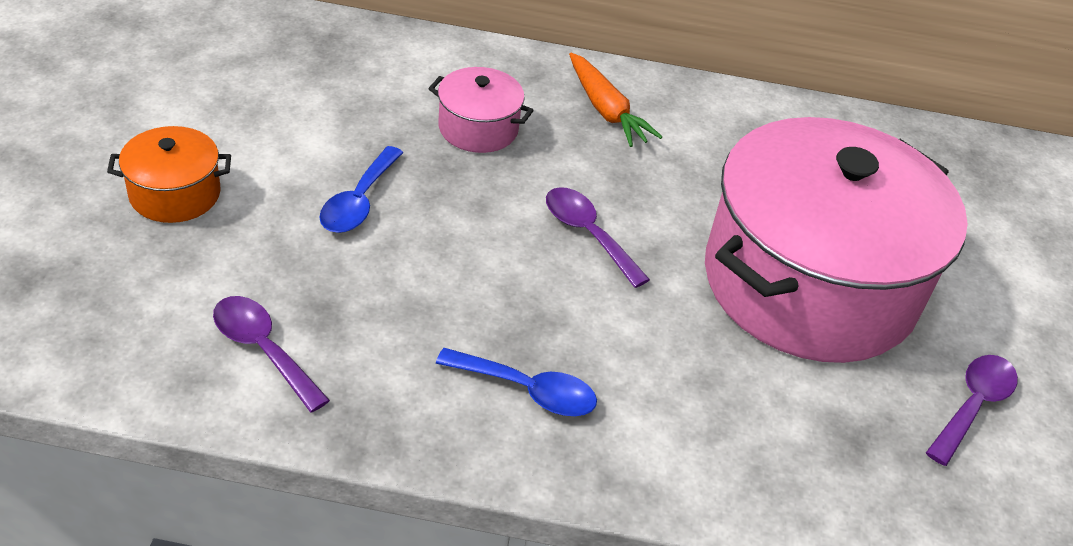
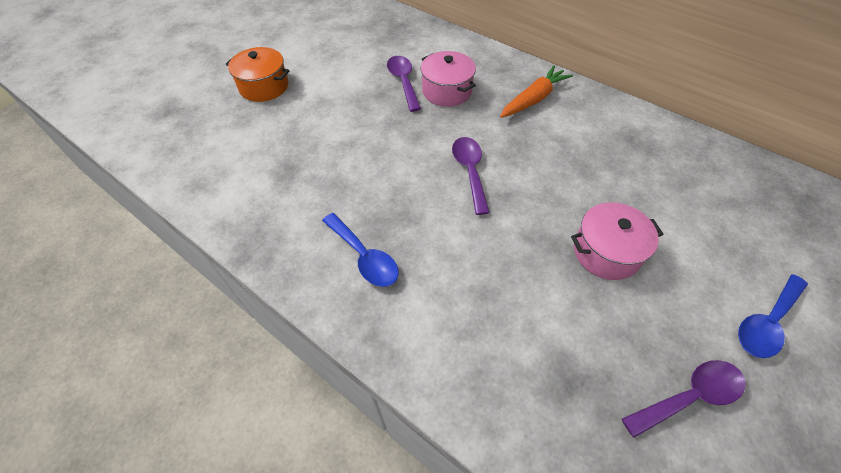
camera: 35 degrees right, 10 degrees up
(263, 350) = (242, 181): purple spoon -> purple spoon (403, 82)
(359, 201) = (351, 115): blue spoon -> blue spoon (766, 322)
(606, 110) = (534, 99): orange carrot -> orange carrot turned 135 degrees counterclockwise
(809, 283) = (606, 252): pink pot -> pink pot, size x0.41

